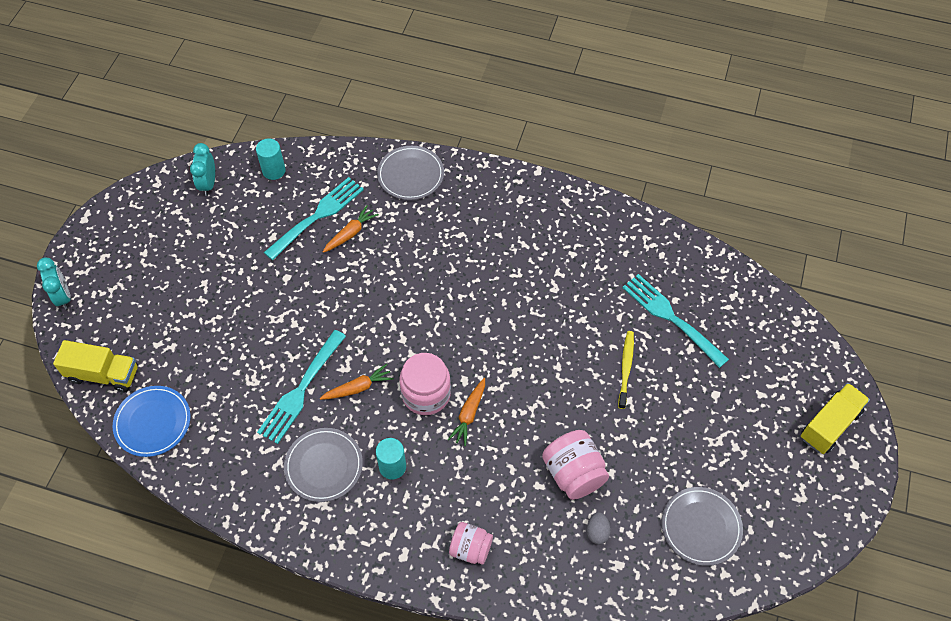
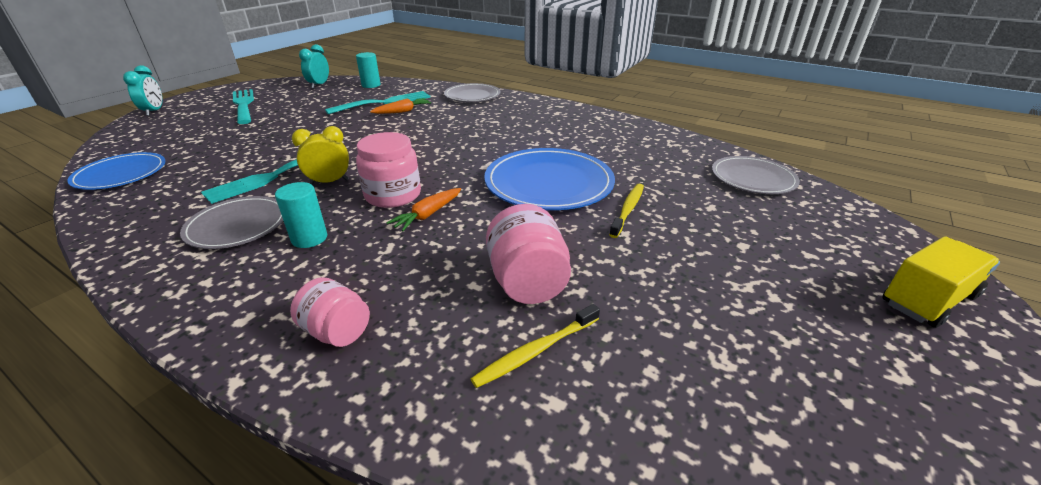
camera: 15 degrees right, 25 degrees down
(103, 374) = (124, 146): yellow truck -> none
(358, 387) = (329, 182): orange carrot -> yellow clock
(552, 343) = (549, 183): none -> blue plate
(597, 532) = (535, 351): grey egg -> yellow toothbrush
(671, 317) = (690, 185): turquoise fork -> turquoise fork (244, 105)
(701, 527) = (714, 381): grey plate -> grey plate (752, 178)

